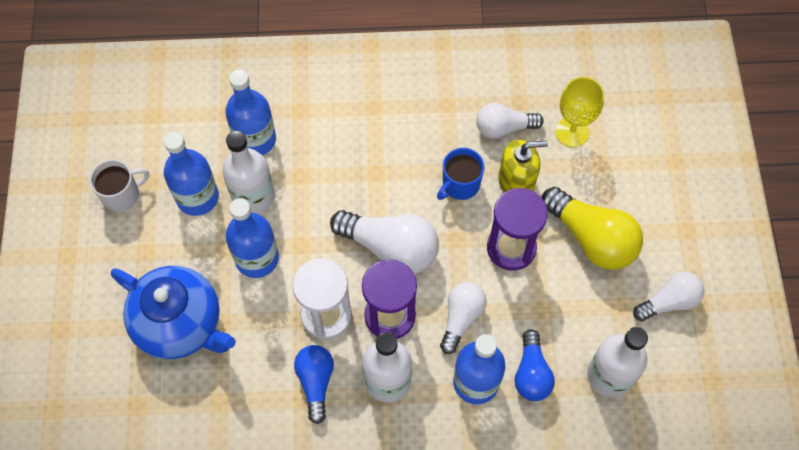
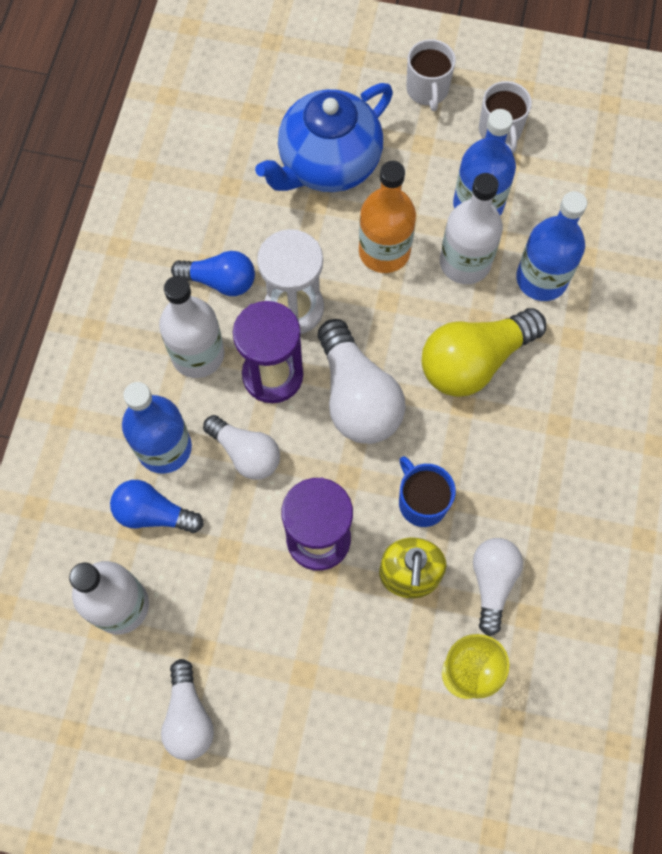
camera: 105 degrees right, 5 degrees up
(88, 260) = (427, 90): none -> white mug
(257, 258) = (384, 251): blue bottle -> orange bottle
(390, 248) = (357, 397): white light bulb -> white light bulb turned 60 degrees counterclockwise
(591, 238) = (303, 646): yellow light bulb -> yellow light bulb (474, 361)

